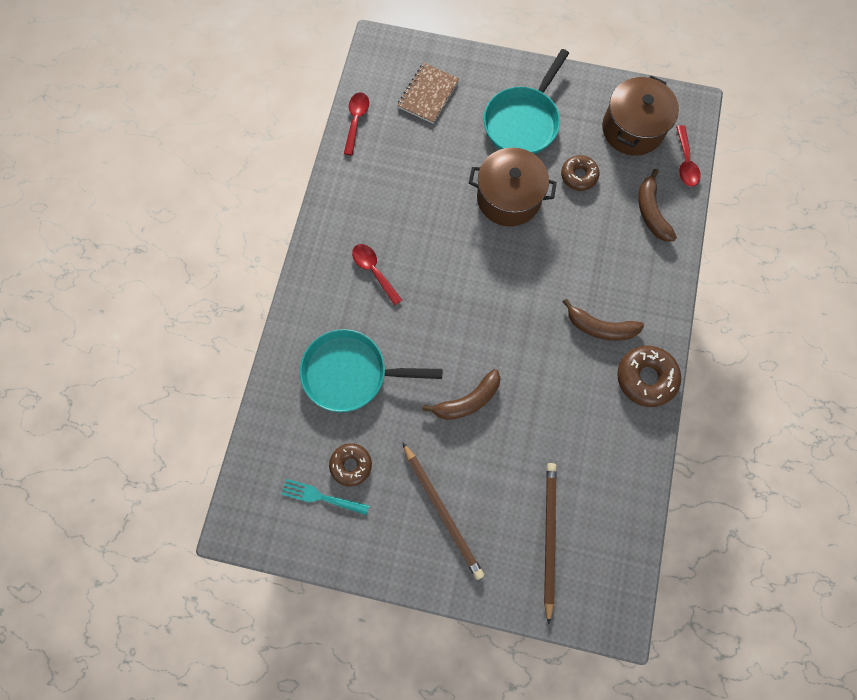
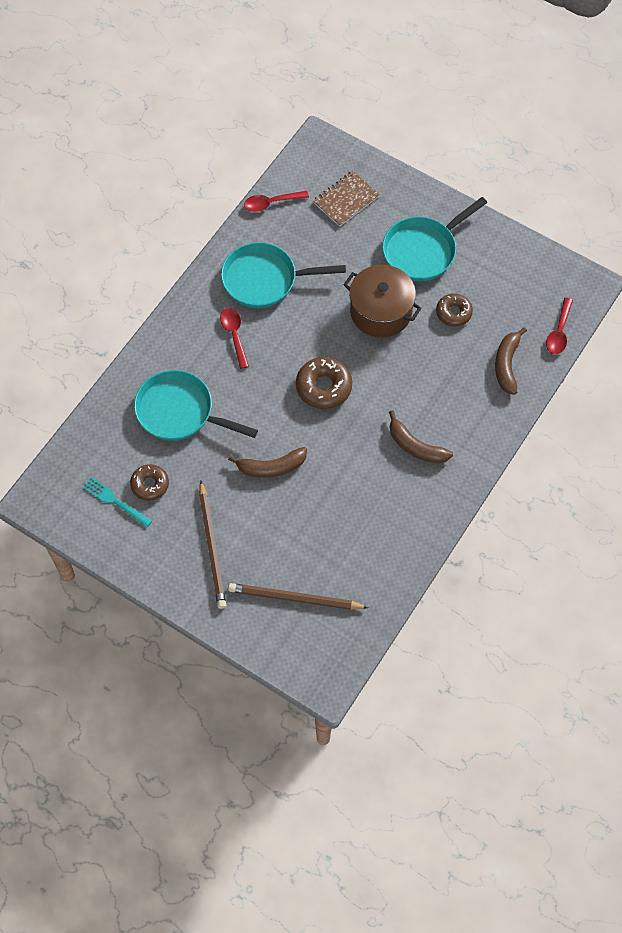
camera: 20 degrees right, 10 degrees down
(356, 121) = (271, 203): red spoon -> red spoon turned 135 degrees counterclockwise
(381, 202) = (265, 280): none -> turquoise pan
(549, 537) = (294, 598): brown pencil -> brown pencil turned 105 degrees counterclockwise
(632, 129) = (522, 287): brown pot -> none
(646, 378) = (437, 501): brown donut -> brown donut (324, 387)

